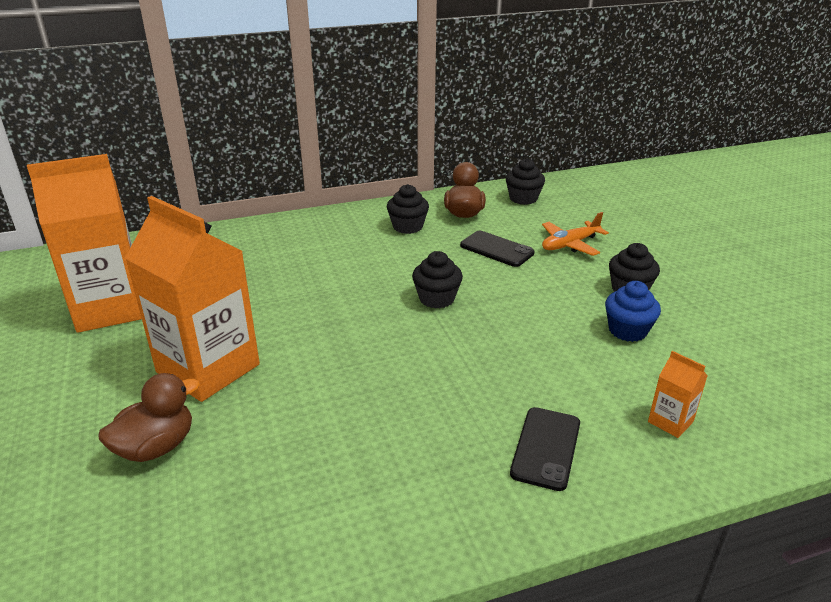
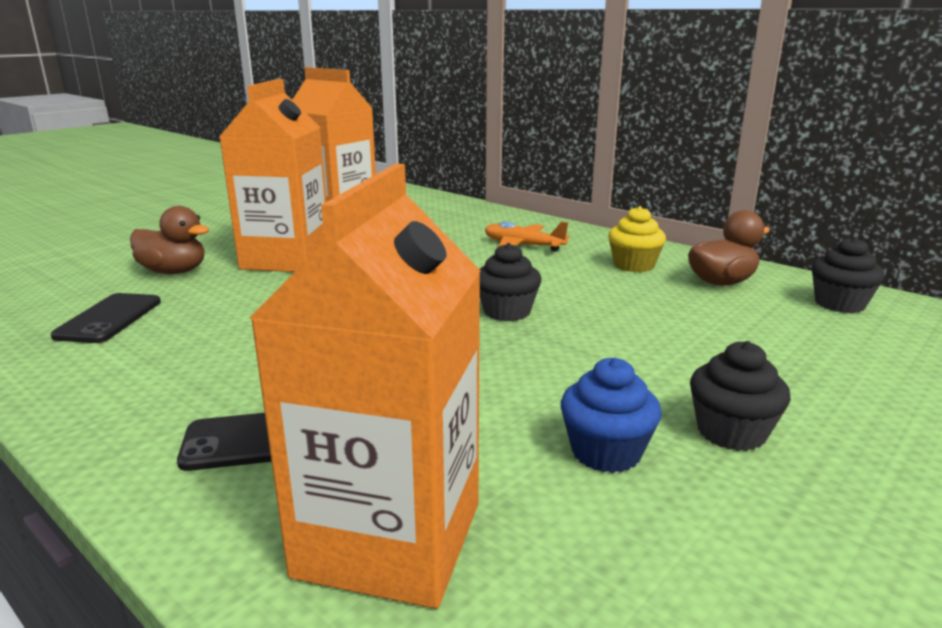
camera: 60 degrees right, 10 degrees down
(407, 227) = (634, 265): black cupcake -> yellow cupcake
(496, 249) = (671, 317): black phone -> black phone (109, 319)
(570, 244) = (778, 359): orange plane -> orange plane (523, 246)
(670, 421) = (389, 539): orange carton -> orange carton, size x2.43

